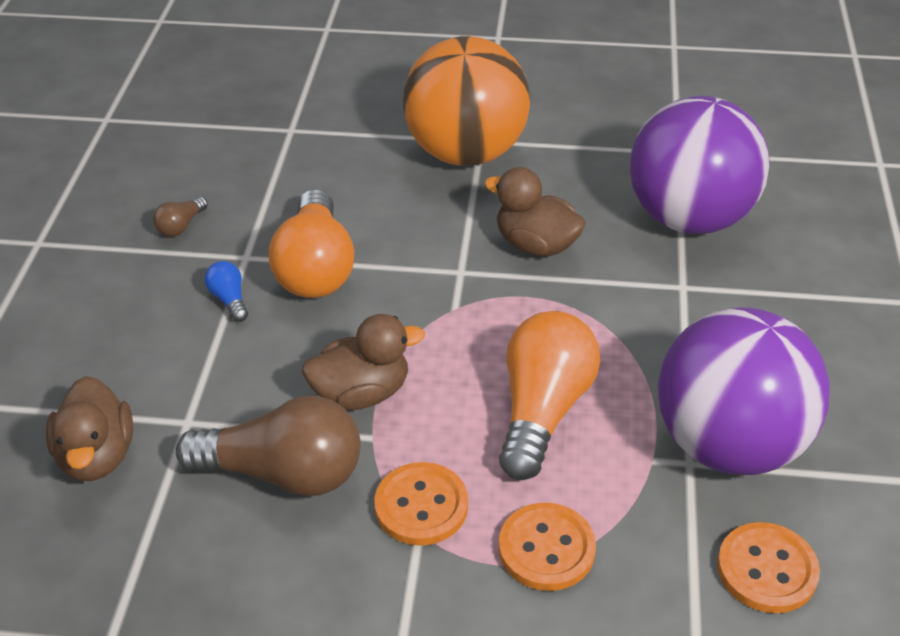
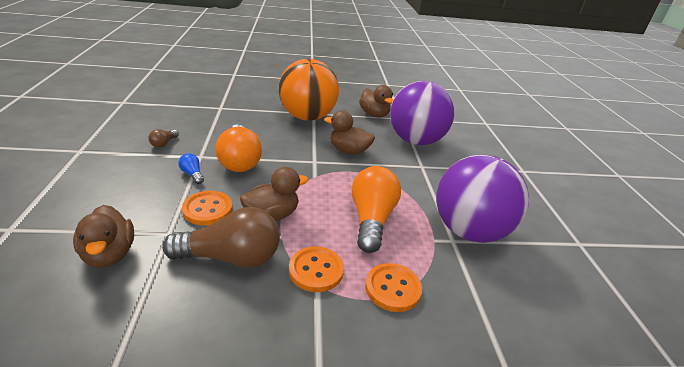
camera: 15 degrees left, 10 degrees down
(616, 142) = (374, 114): none -> brown duck
(767, 570) = (512, 290): orange button -> orange button (207, 209)

